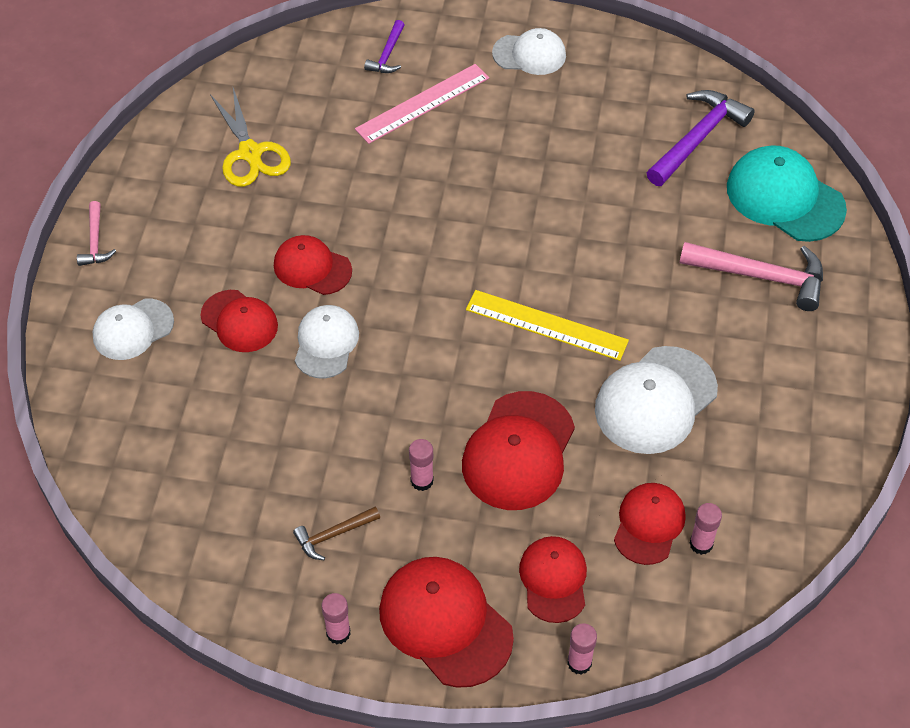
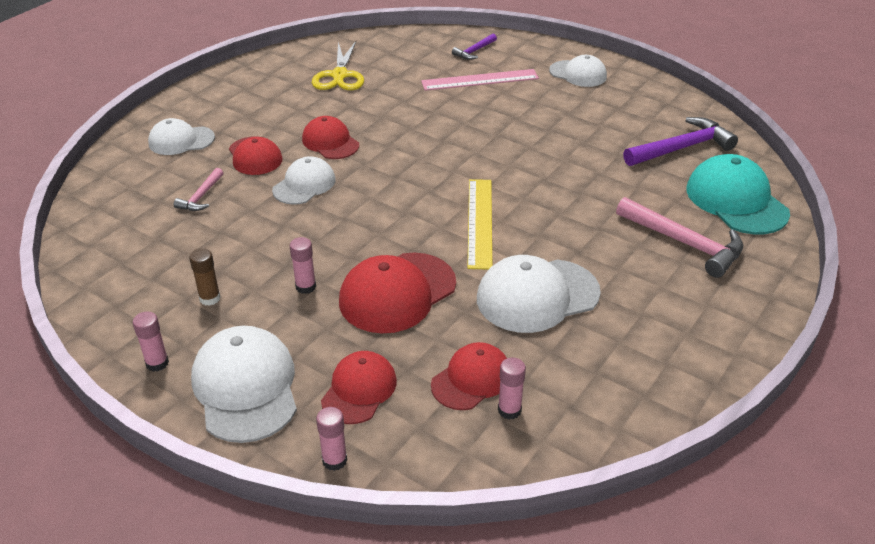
camera: 25 degrees right, 15 degrees down
(95, 241) = (200, 92): pink hammer -> pink hammer (201, 197)
(333, 535) = (210, 298): brown hammer -> brown glue stick
(445, 622) = (246, 387): red cap -> white cap
(546, 325) = (479, 222): yellow ruler -> yellow ruler turned 45 degrees clockwise

